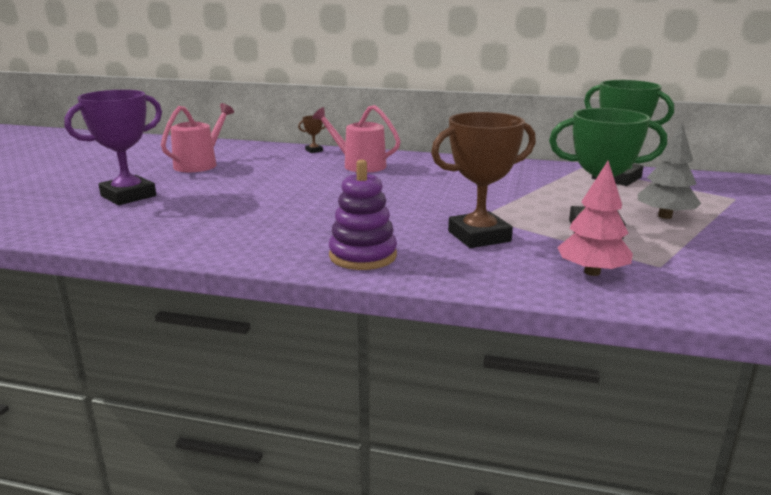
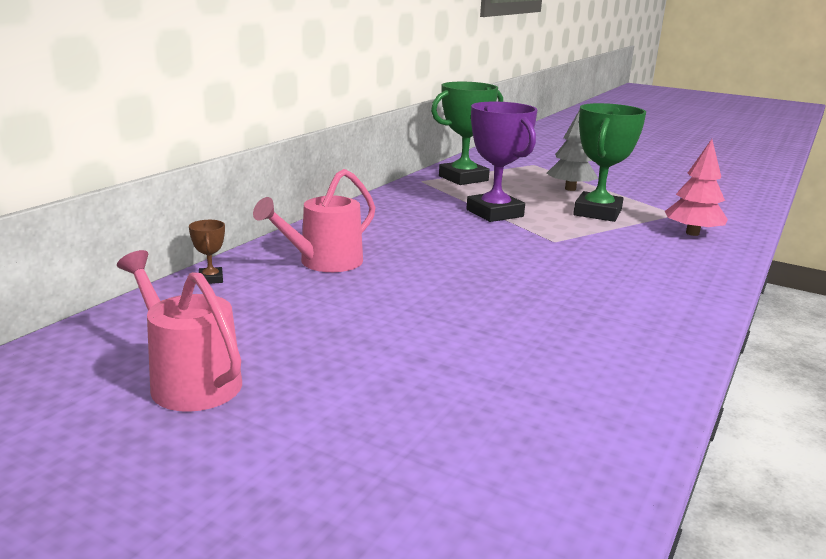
camera: 75 degrees left, 0 degrees up
(128, 196) = (355, 468): purple trophy -> purple trophy (495, 213)
(363, 256) = (664, 306): purple stacking toy -> none
(479, 236) = (611, 251): brown trophy -> none

